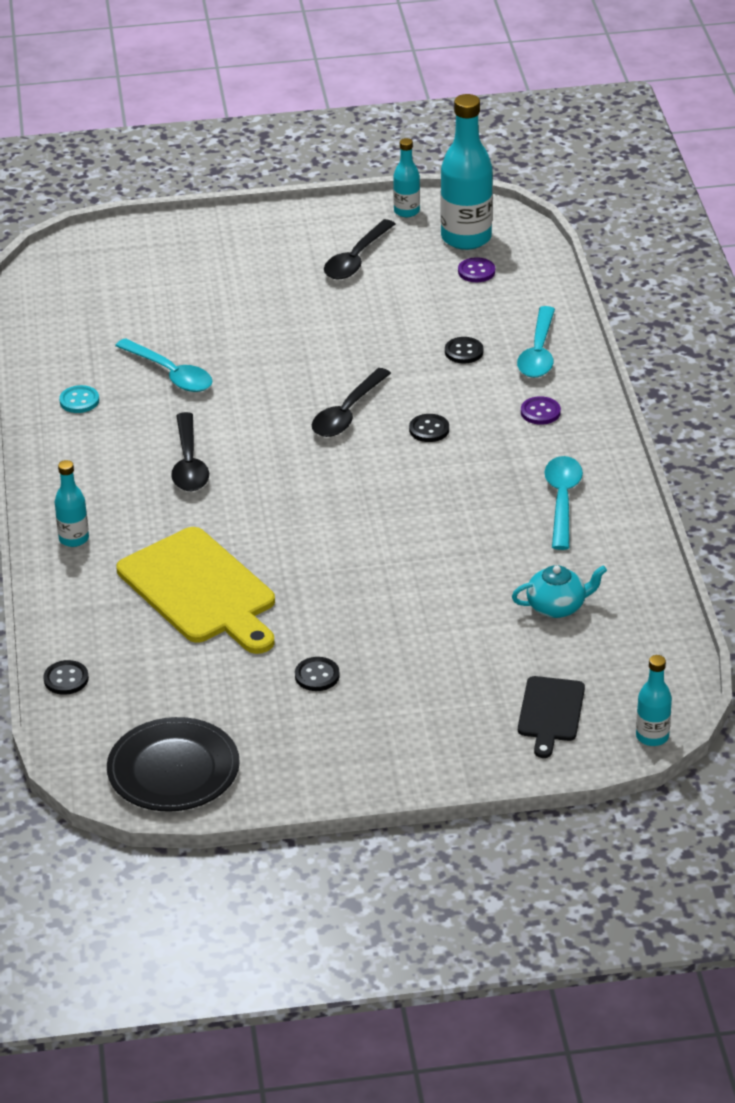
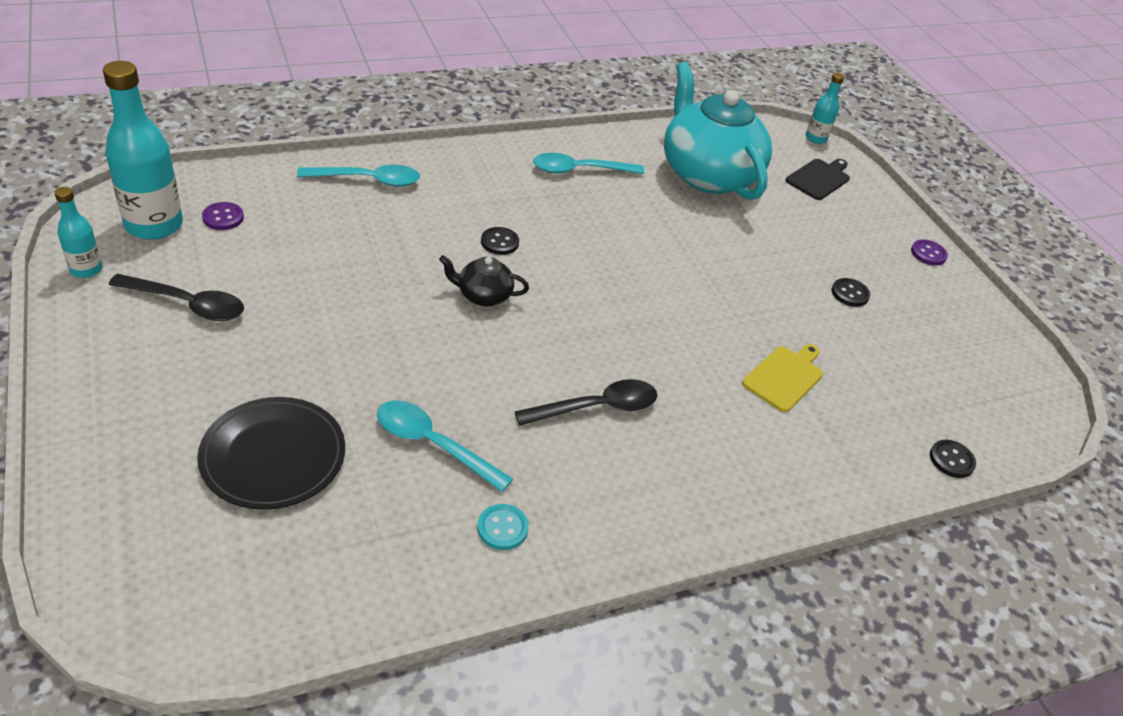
camera: 110 degrees left, 5 degrees up
(74, 539) = (753, 489): turquoise bottle -> none
(170, 374) = (433, 444): turquoise spoon -> turquoise spoon turned 90 degrees counterclockwise
(173, 769) = (1004, 369): black plate -> black plate (273, 456)
(200, 590) = (785, 377): yellow cutting board -> yellow cutting board, size x0.54
(347, 413) = (483, 295): black spoon -> black teapot
(464, 352) = (370, 224): black button -> none
(540, 412) = (460, 180): purple button -> purple button (928, 254)
(550, 712) = (819, 178): black cutting board -> black cutting board turned 45 degrees counterclockwise
(557, 607) = (707, 174): turquoise teapot -> turquoise teapot, size x2.32

